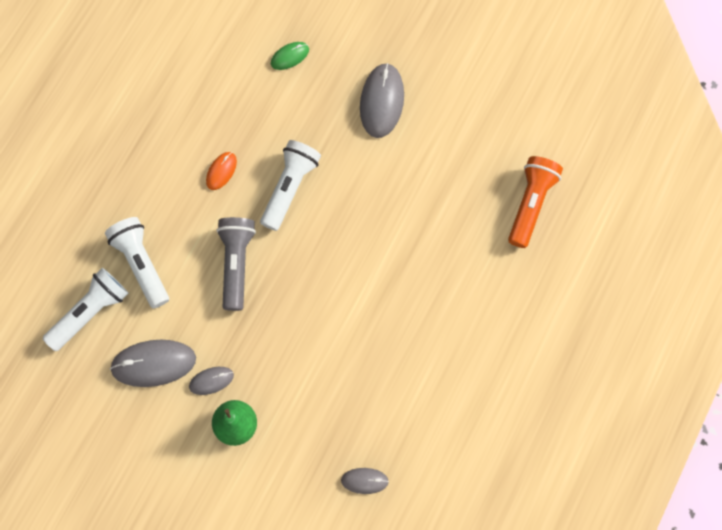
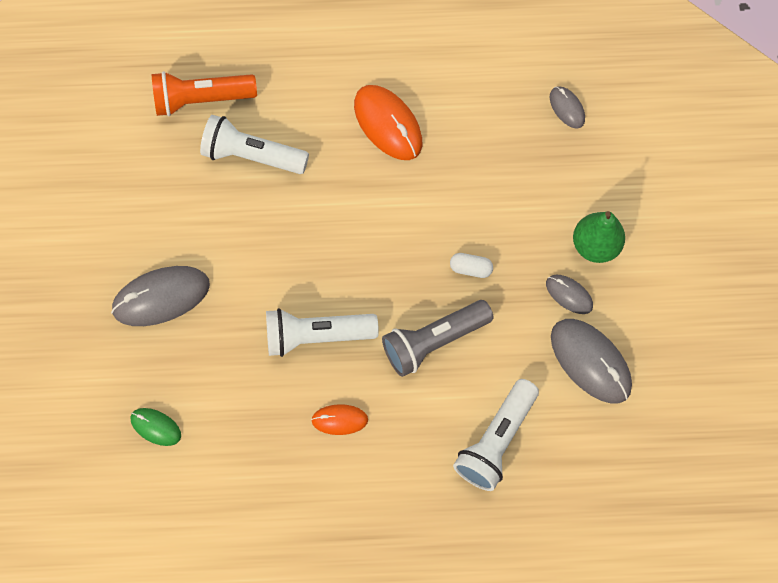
camera: 120 degrees left, 5 degrees down
(90, 312) = (581, 462): white flashlight -> white flashlight (252, 156)
(275, 322) = (470, 269): none -> white capsule
(431, 330) = (388, 124): none -> orange mouse

